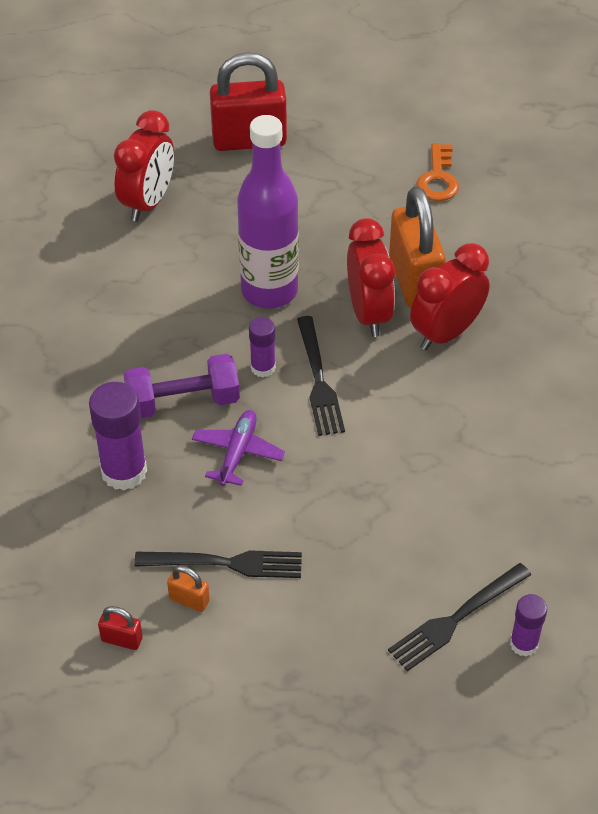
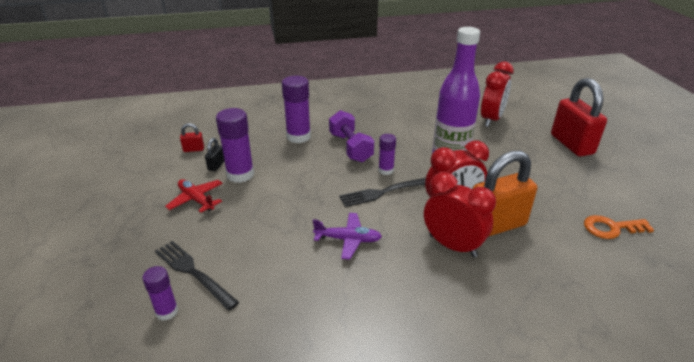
camera: 80 degrees right, 15 degrees down
(122, 639) = (193, 149): red padlock -> red padlock turned 75 degrees clockwise
(148, 202) = (491, 119): red clock -> red clock turned 75 degrees counterclockwise
(189, 600) = (216, 165): orange padlock -> black padlock
(227, 563) = (240, 174): black fork -> purple glue stick
(238, 453) = (318, 169): purple plane -> purple plane (348, 240)
(286, 625) = (196, 200): none -> red plane

